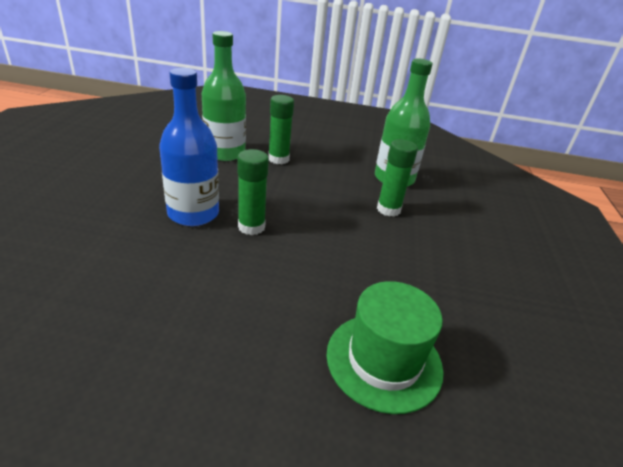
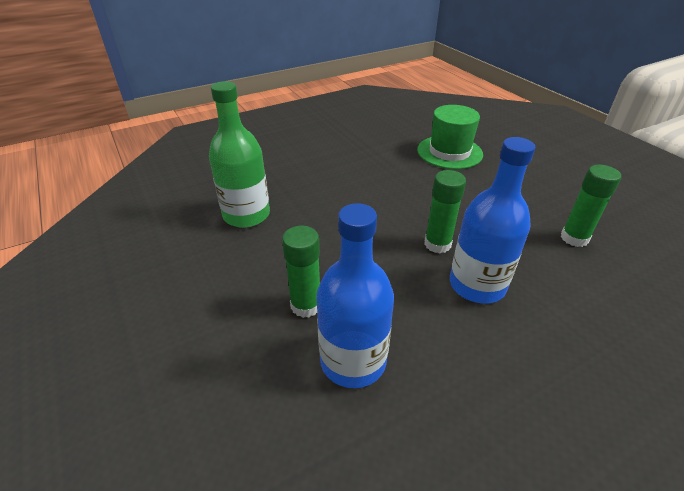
camera: 125 degrees left, 5 degrees up
(225, 153) = (353, 361): green bottle -> blue bottle
(388, 209) = (309, 198): green glue stick -> green glue stick (574, 238)

